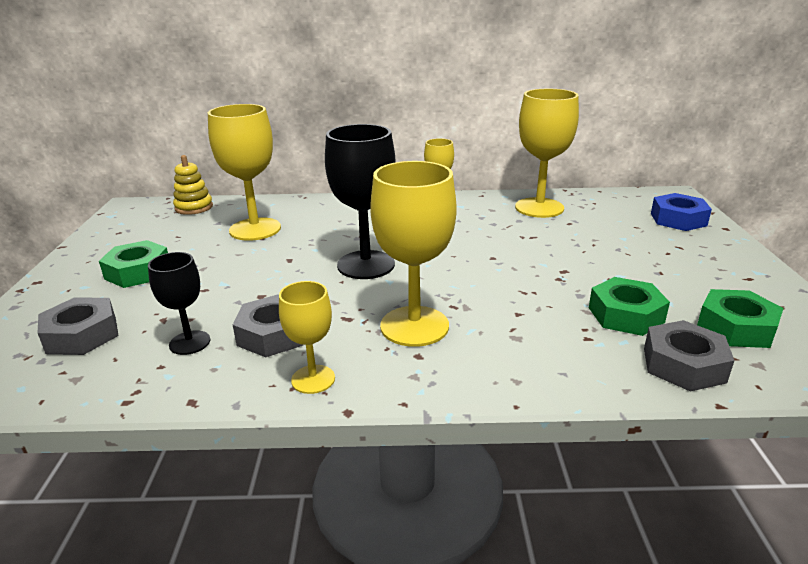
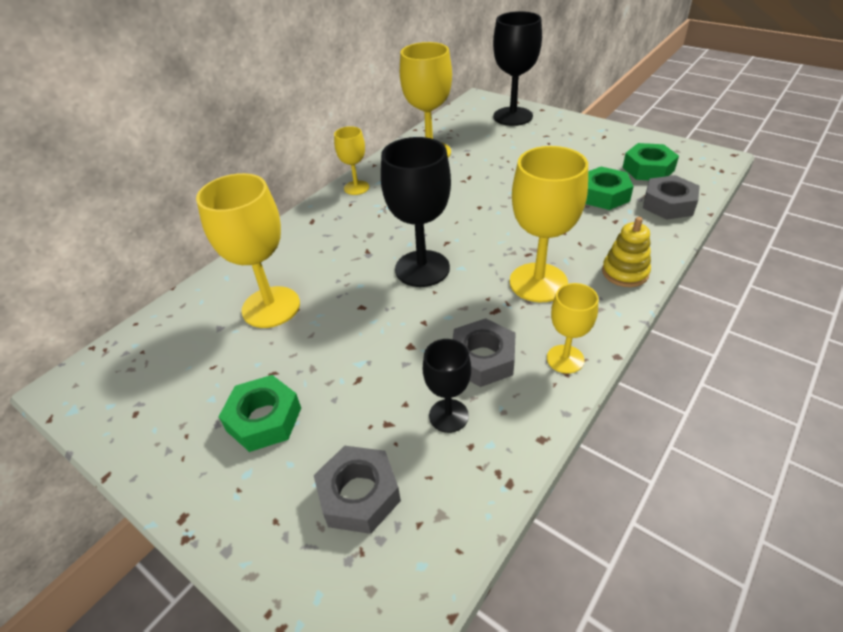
camera: 50 degrees left, 15 degrees up
(194, 207) = (154, 334): yellow stacking toy -> yellow stacking toy (625, 272)
(678, 219) = (512, 116): blue nut -> black goblet

